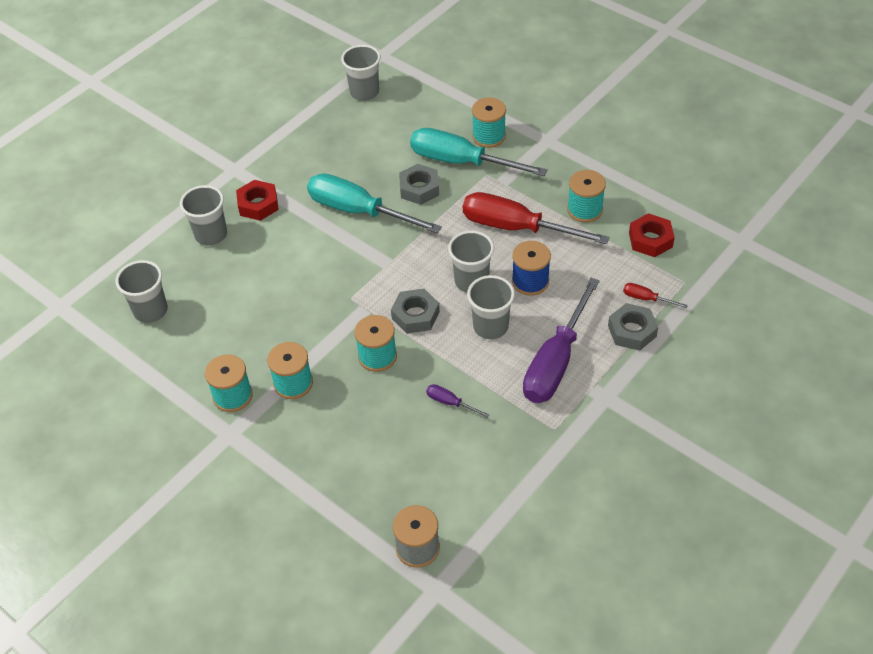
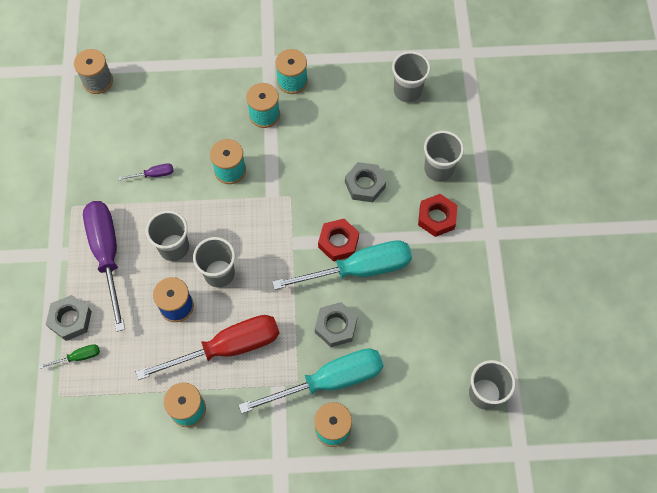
camera: 135 degrees right, 15 degrees up
(415, 315) = (233, 217): grey nut -> grey nut (365, 185)
(646, 299) = (78, 357): red screwdriver -> green screwdriver
(650, 240) = (113, 419): red nut -> red nut (338, 242)

